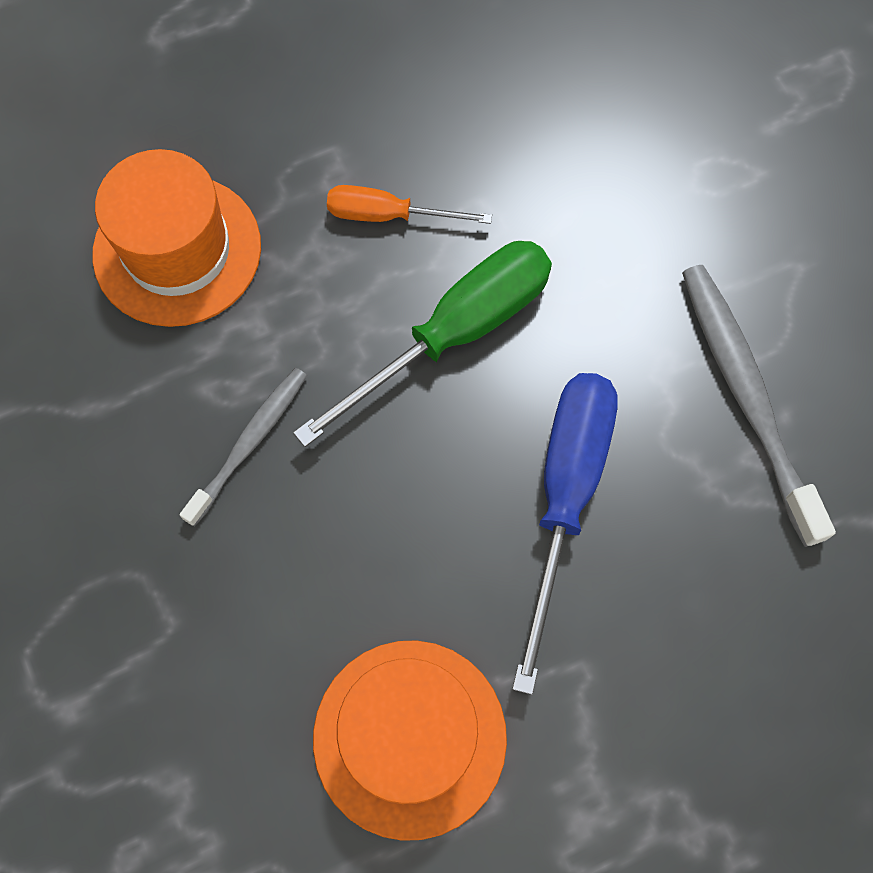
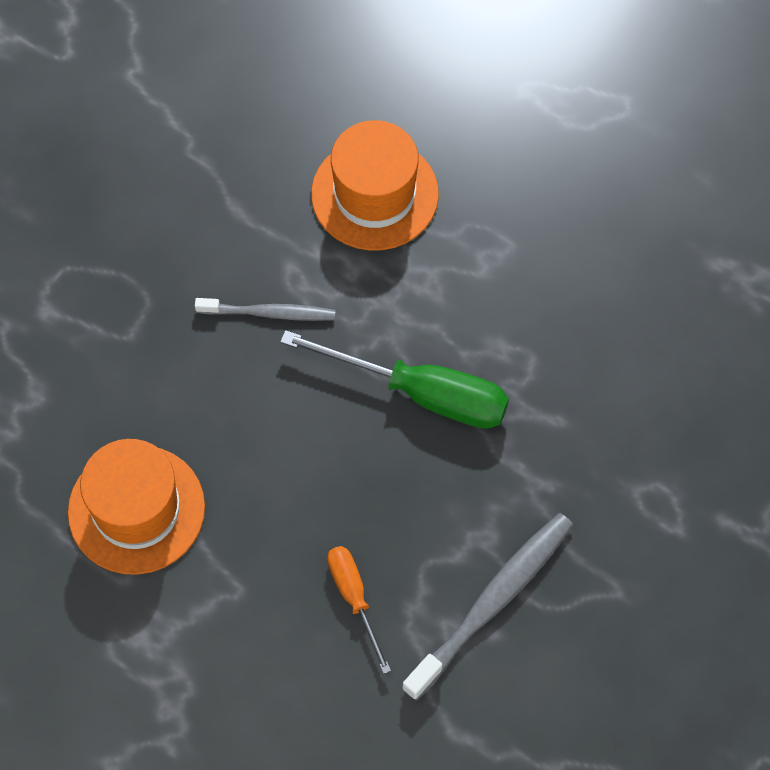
camera: 60 degrees right, 5 degrees down
(388, 215) = (483, 305): orange screwdriver -> orange screwdriver (354, 598)
(565, 497) = (347, 521): blue screwdriver -> none

